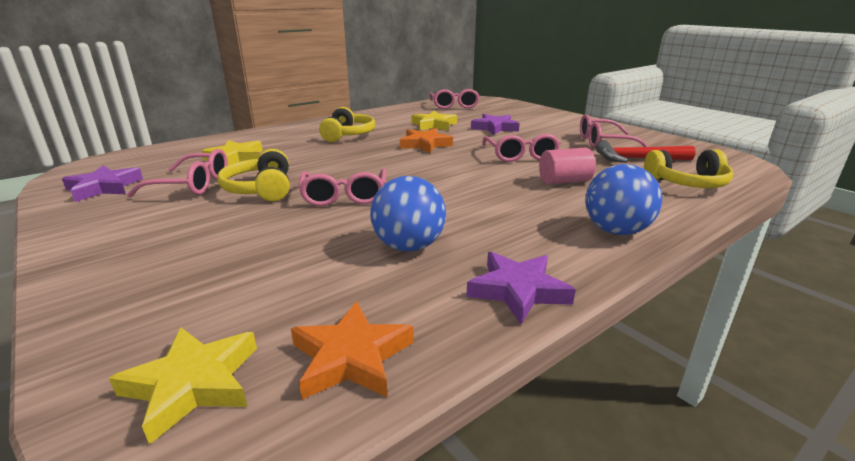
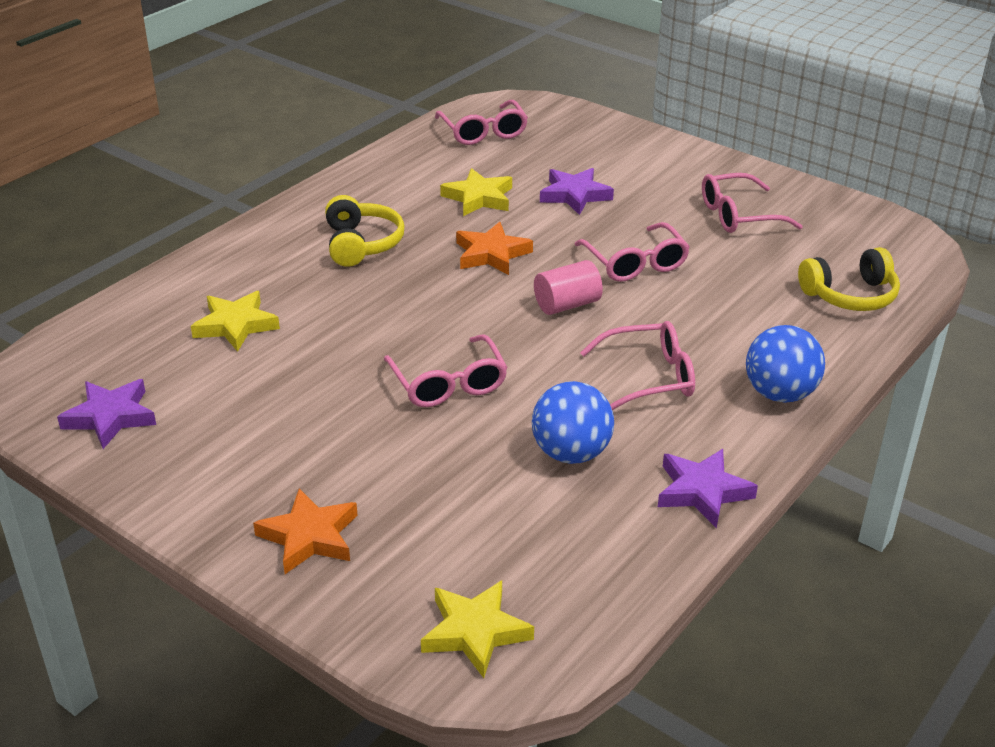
camera: 15 degrees left, 10 degrees up
(192, 185) = (229, 393): pink glasses -> pink glasses (649, 377)
(261, 189) = (330, 387): yellow headphones -> none
(351, 357) = (588, 585): orange star -> orange star (309, 536)
(564, 181) = (706, 313): pink cylinder -> pink cylinder (567, 305)
(637, 159) = (787, 251): red hammer -> none

